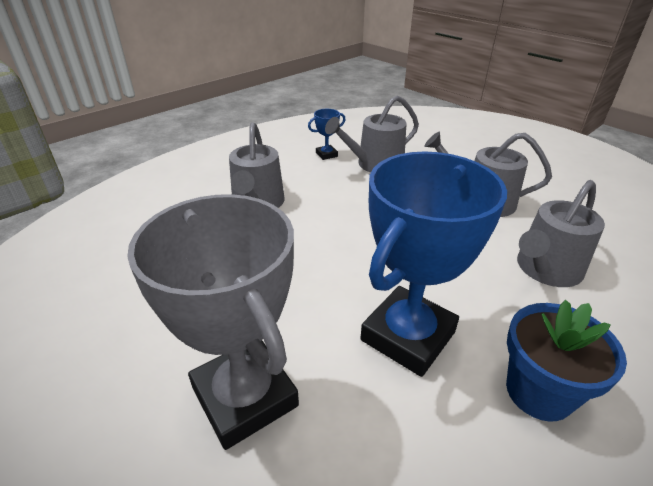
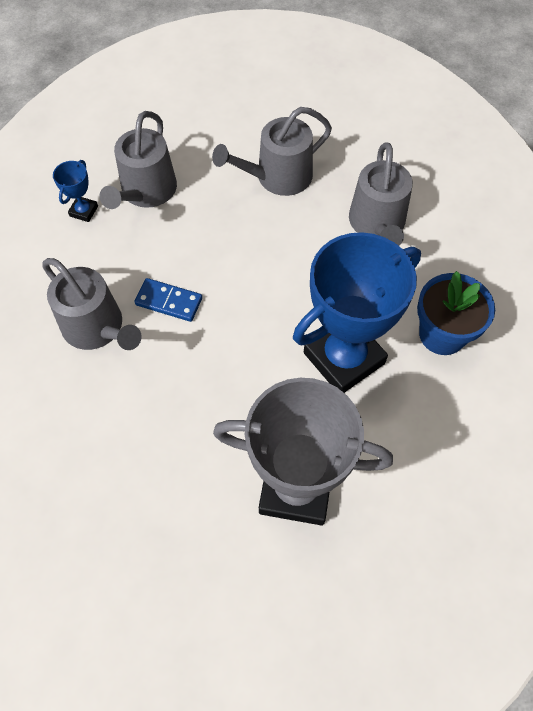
camera: 45 degrees left, 25 degrees up
(317, 217) = (169, 301): none -> blue domino
(408, 336) = (344, 358): blue trophy -> blue trophy turned 60 degrees clockwise

